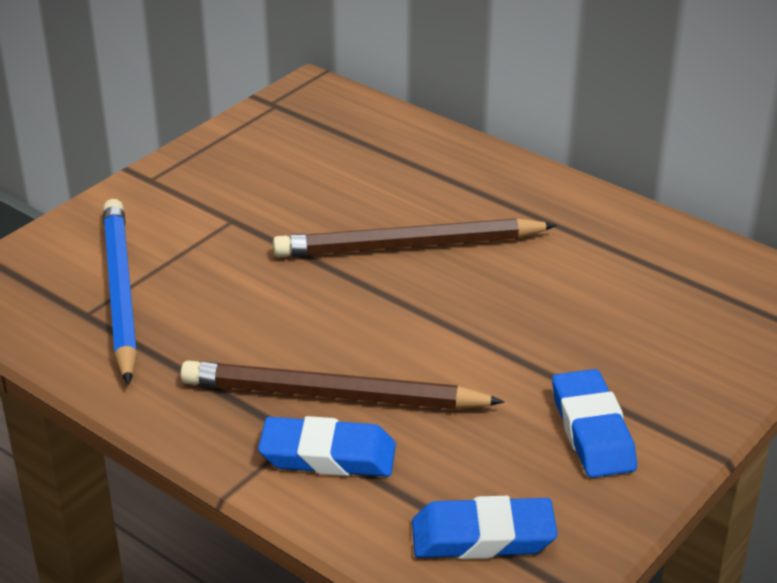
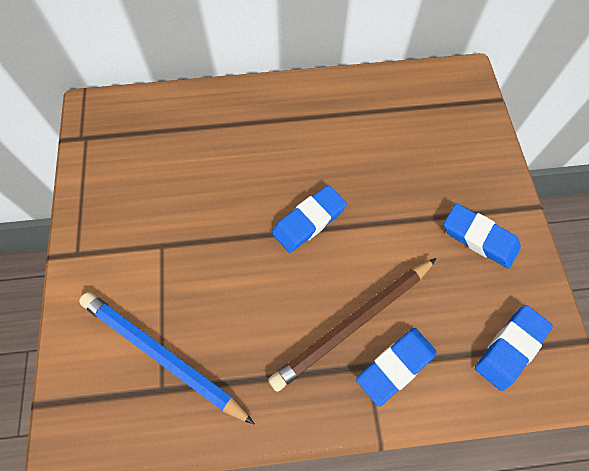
camera: 45 degrees left, 30 degrees up
(407, 293) = (309, 221): none -> blue eraser
(408, 246) = (273, 187): brown pencil -> none

